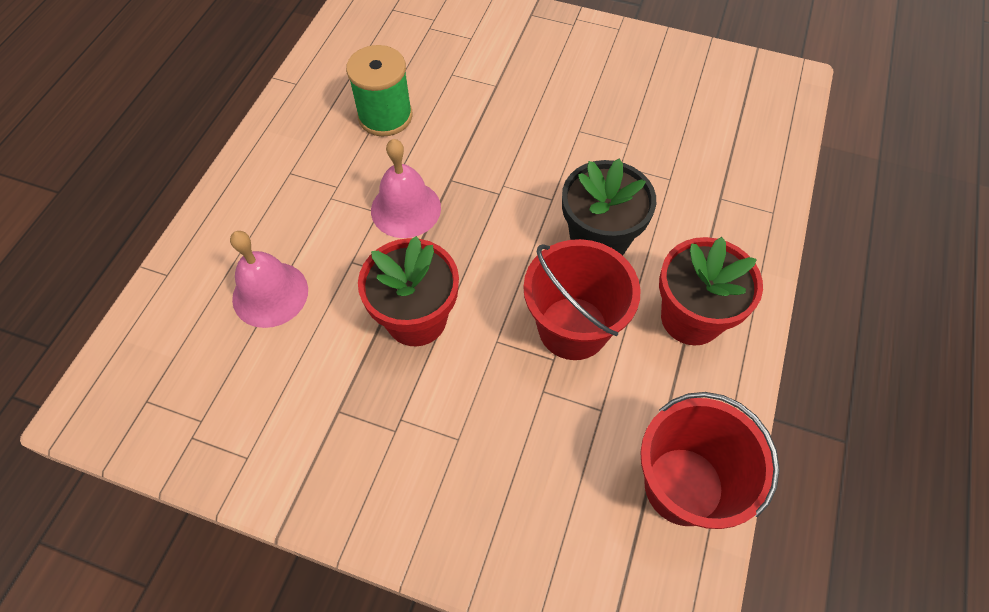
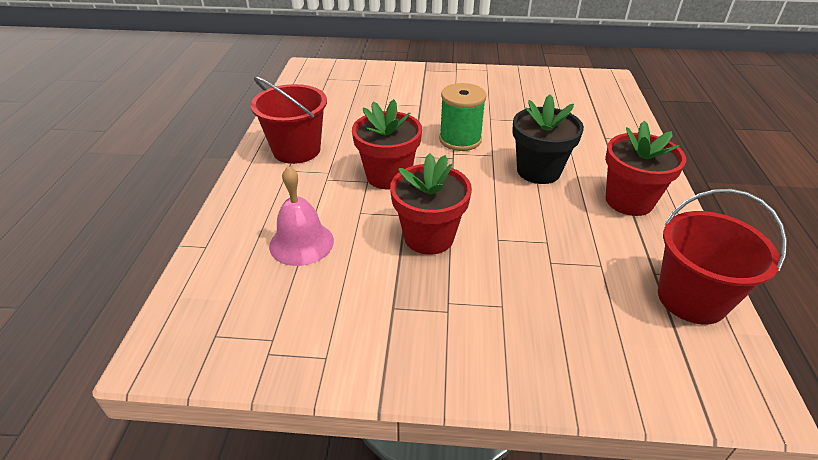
camera: 15 degrees left, 20 degrees down
(385, 116) = (348, 130): green spool -> green spool (460, 140)
(406, 209) = (388, 176): pink bell -> red flower pot
(573, 328) = (550, 221): red bucket -> red bucket (296, 150)

